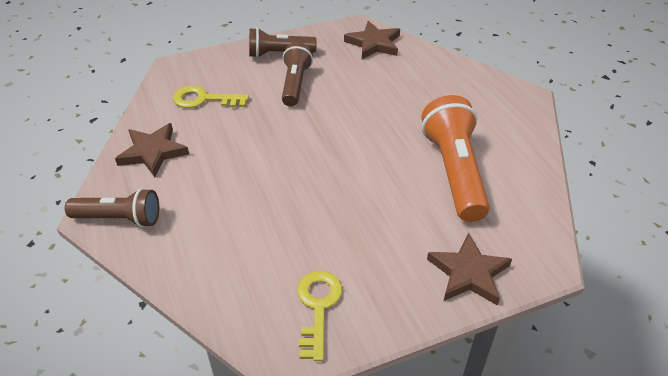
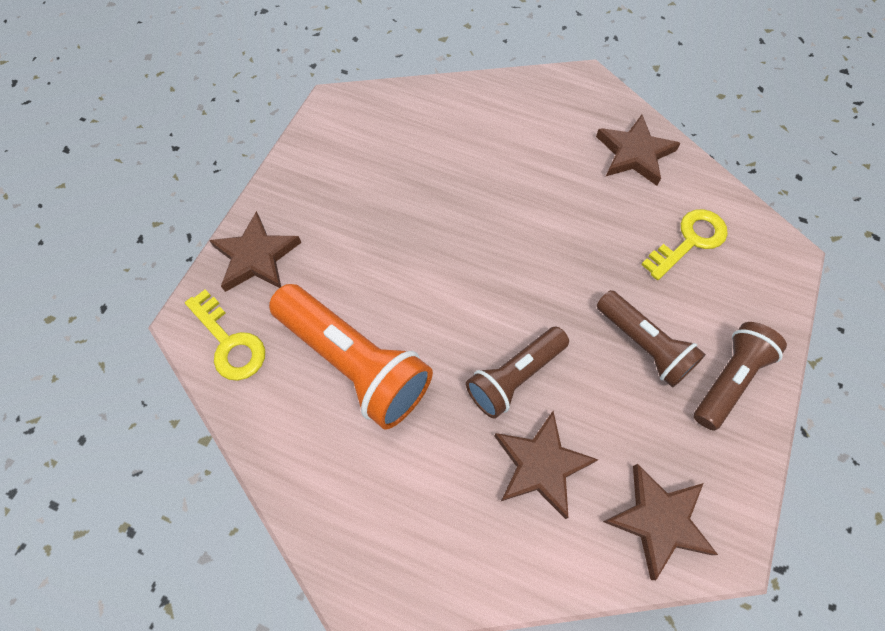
camera: 135 degrees right, 20 degrees up
(119, 218) = (565, 91): brown flashlight -> brown flashlight (514, 377)
(318, 307) = (348, 144): yellow key -> yellow key (229, 342)
(401, 82) = (541, 465): none -> brown star

